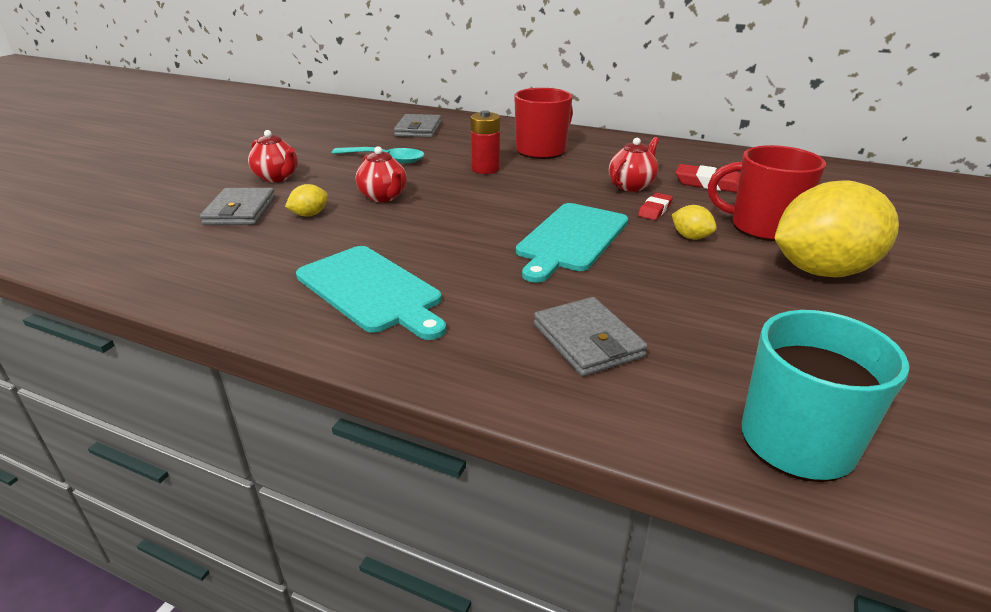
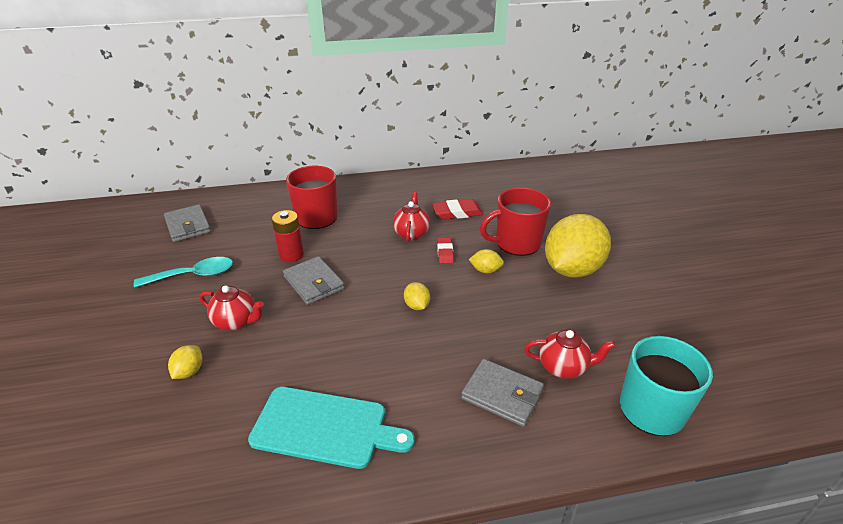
camera: 35 degrees left, 5 degrees up
(240, 211) = (114, 398): grey wallet -> grey wallet (314, 283)
(277, 178) = (107, 340): red teapot -> red teapot (563, 367)
(571, 239) = (417, 306): turquoise cutting board -> yellow lemon

